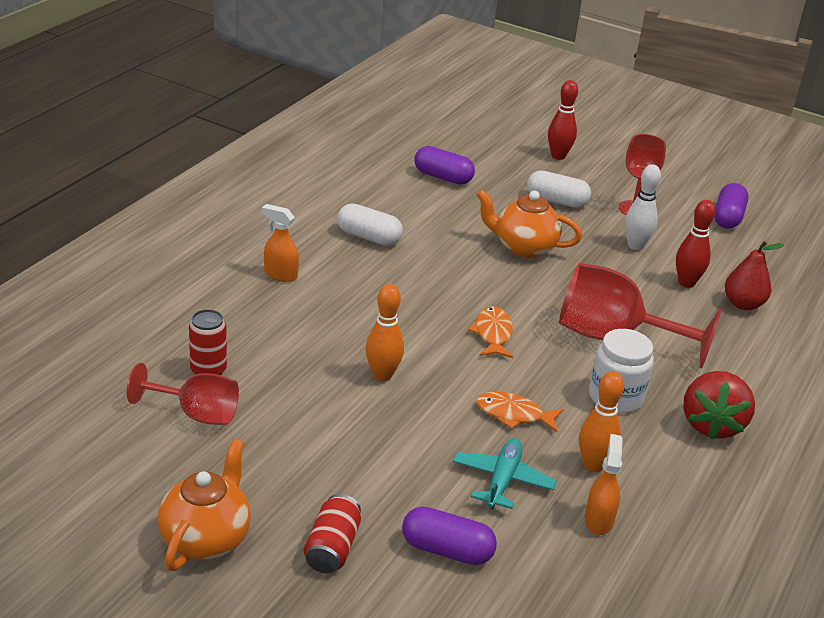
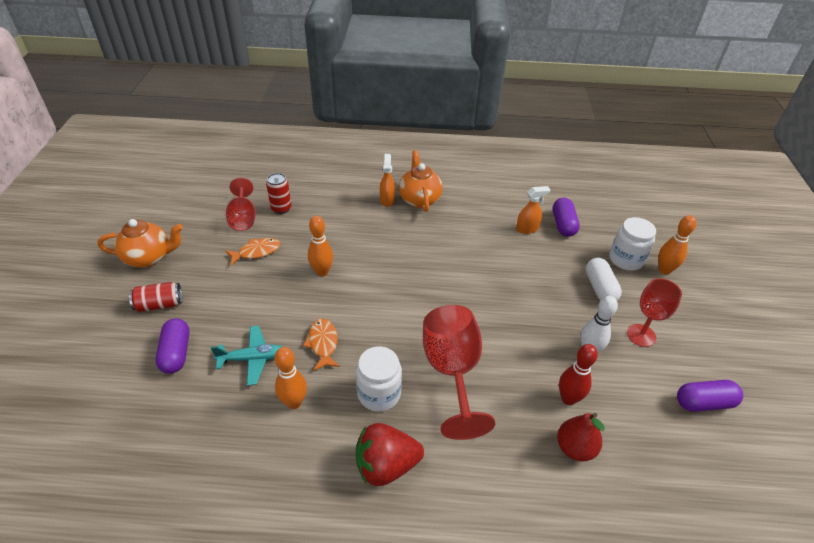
camera: 65 degrees right, 10 degrees up
(369, 237) = (458, 218): white capsule -> none
(493, 334) = (403, 306): orange fish -> orange fish (256, 252)
(523, 247) = (519, 289): orange teapot -> orange teapot (419, 199)
(527, 168) = (626, 259): none -> white jar
(558, 156) = (664, 270): red bowling pin -> orange bowling pin
(598, 520) = (237, 422): orange spray bottle -> orange spray bottle (527, 229)

